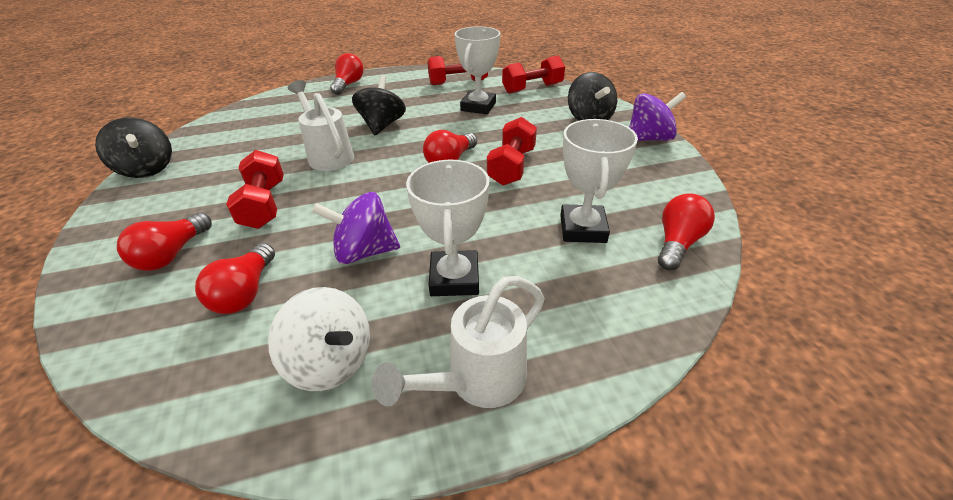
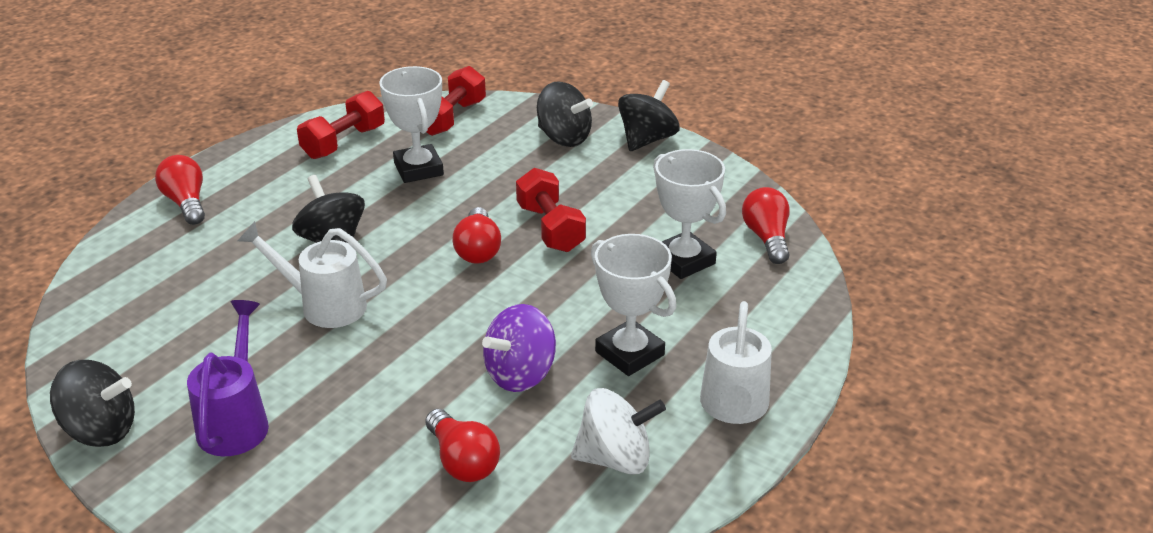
camera: 40 degrees left, 5 degrees down
(172, 254) = (325, 478): red light bulb -> none
(196, 195) = (236, 421): none -> purple watering can
(264, 205) = (341, 389): red dumbbell -> none
(648, 138) = (647, 140): purple spinning top -> black spinning top

